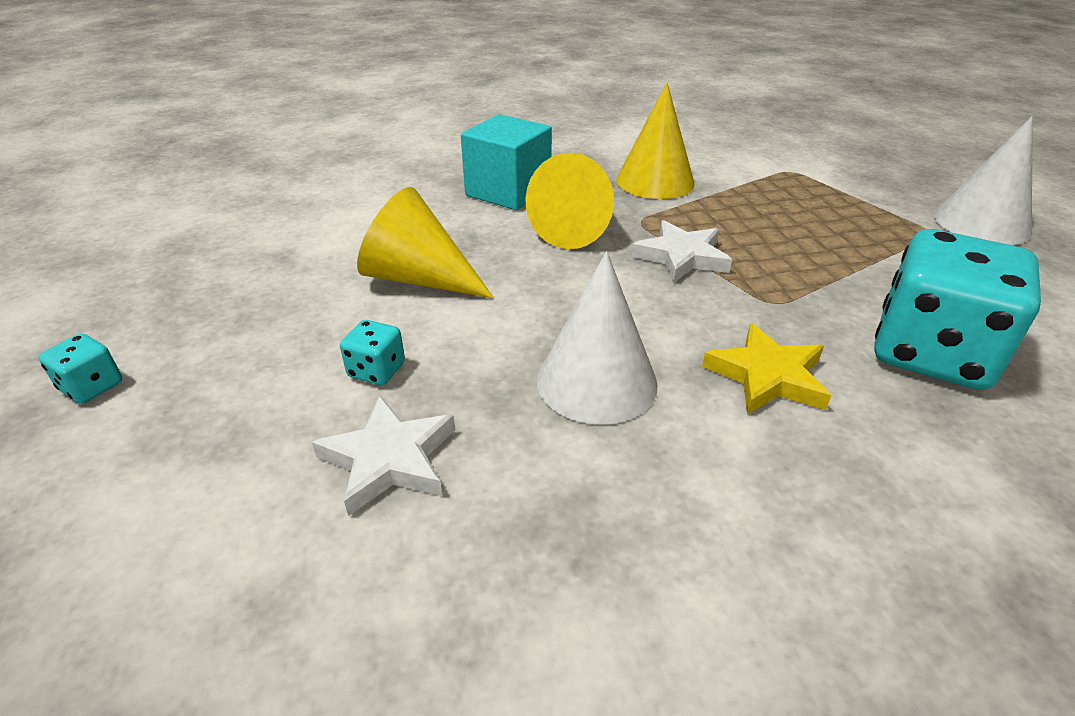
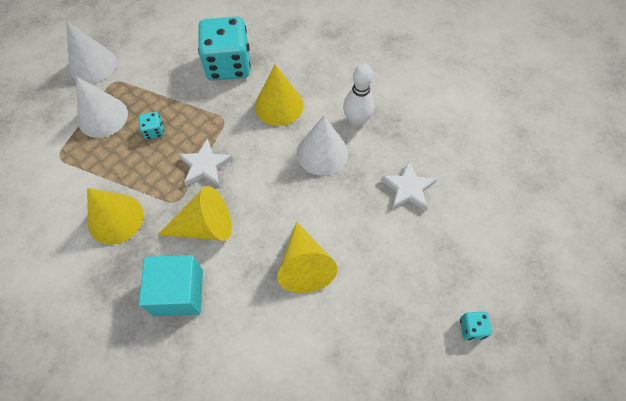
camera: 125 degrees left, 25 degrees up
(376, 370) = (375, 228): turquoise dice -> turquoise dice (154, 131)
(635, 473) = (356, 121): none -> white bowling pin
(767, 376) = (279, 105): yellow star -> yellow cone
(849, 208) = (102, 117): none -> white cone

